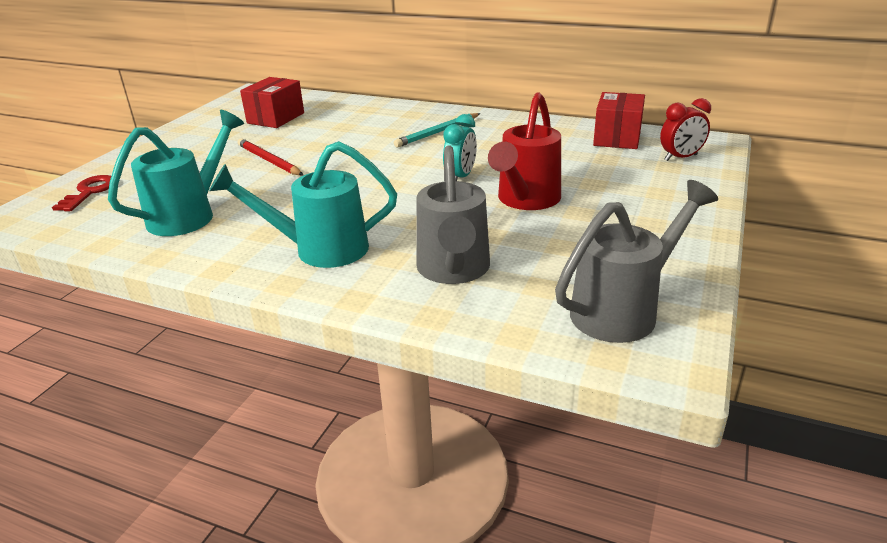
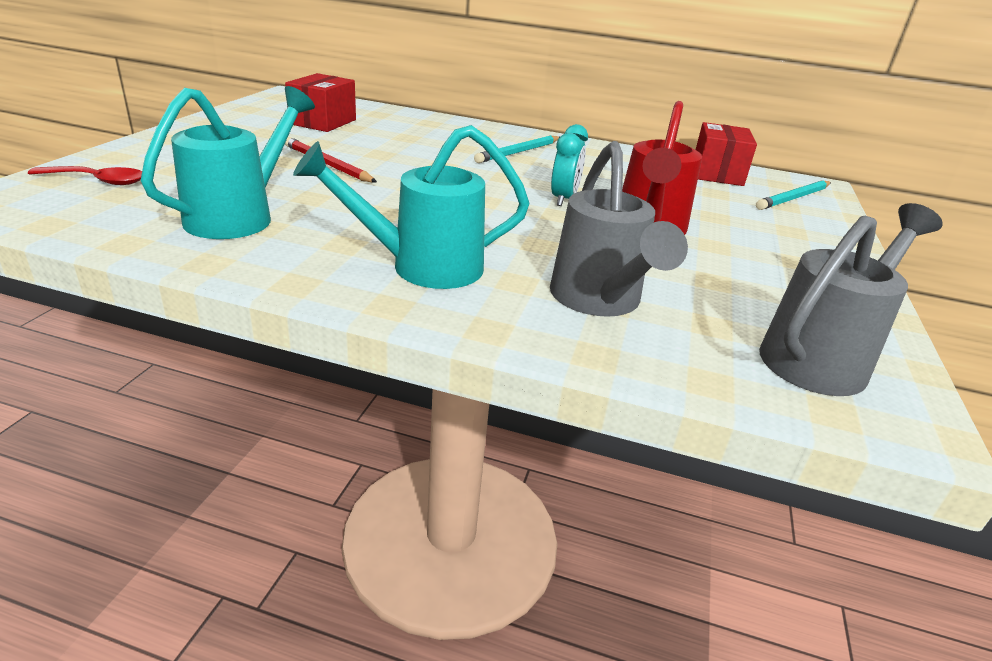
camera: 10 degrees left, 0 degrees up
(89, 192) = (97, 181): red key -> red spoon
(680, 158) = (793, 198): red clock -> turquoise pencil

